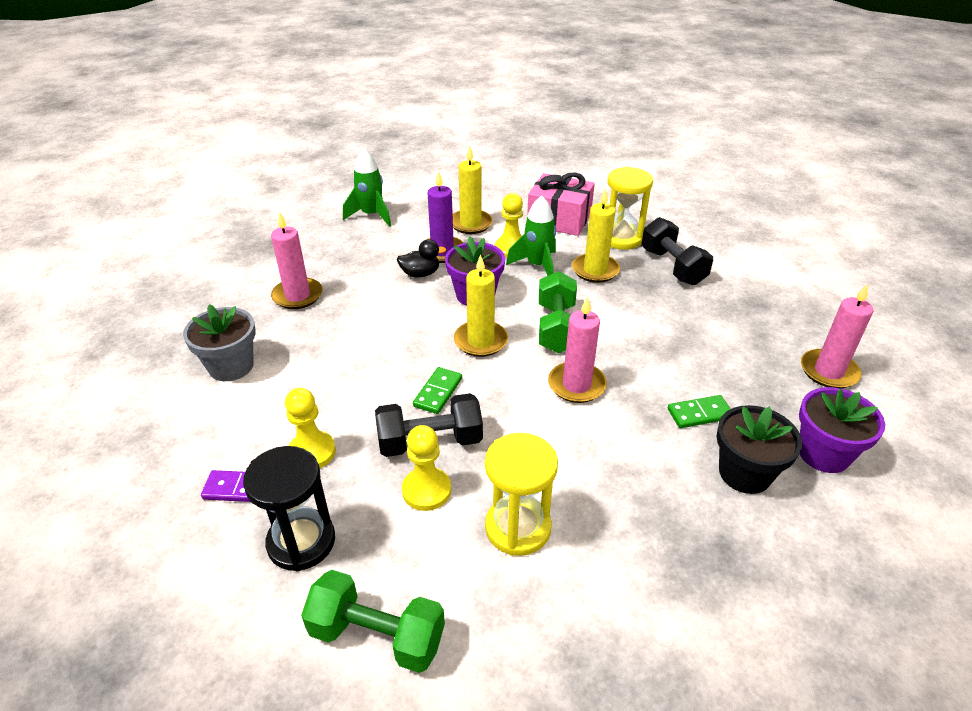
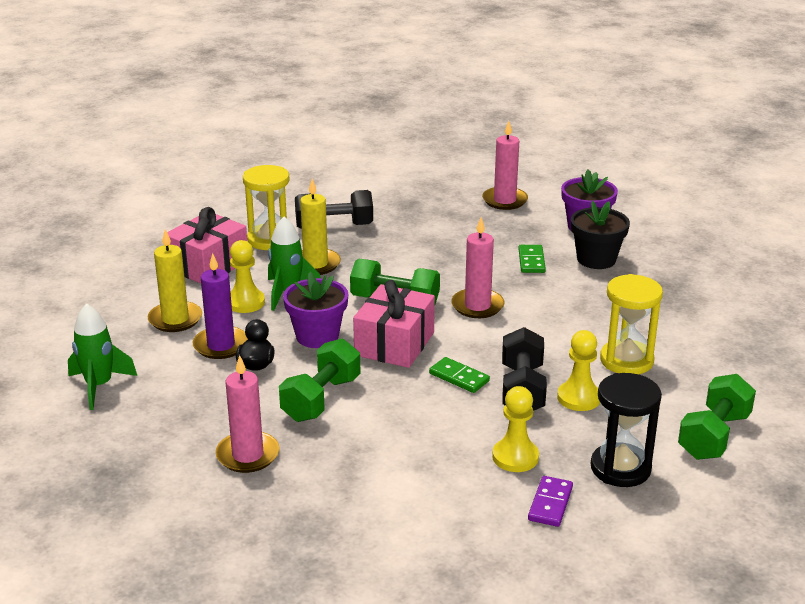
camera: 75 degrees left, 10 degrees down
(231, 366) = (361, 509): grey flower pot -> none
(380, 316) = (321, 399): none -> green dumbbell
(481, 341) = (394, 344): yellow candle -> pink gift

